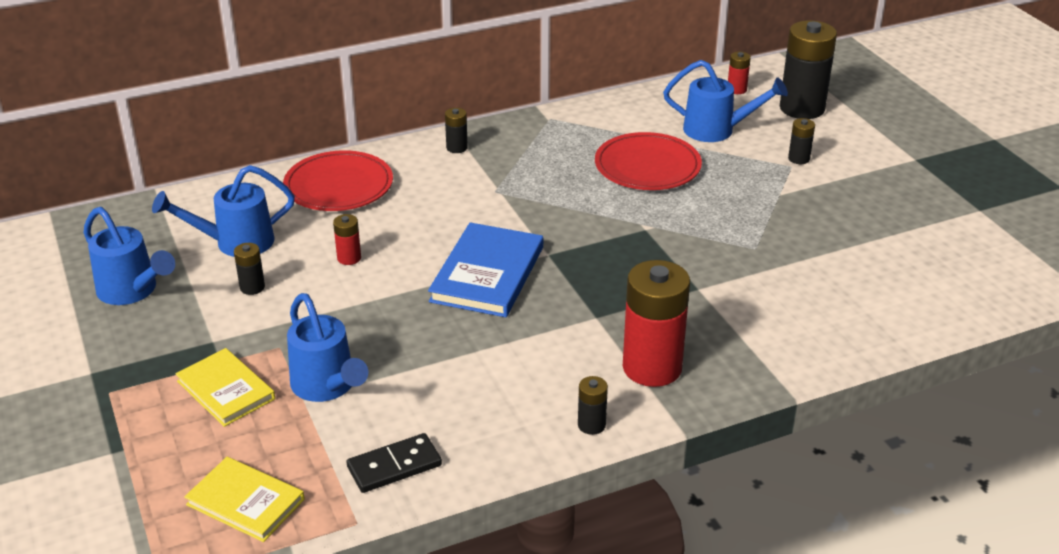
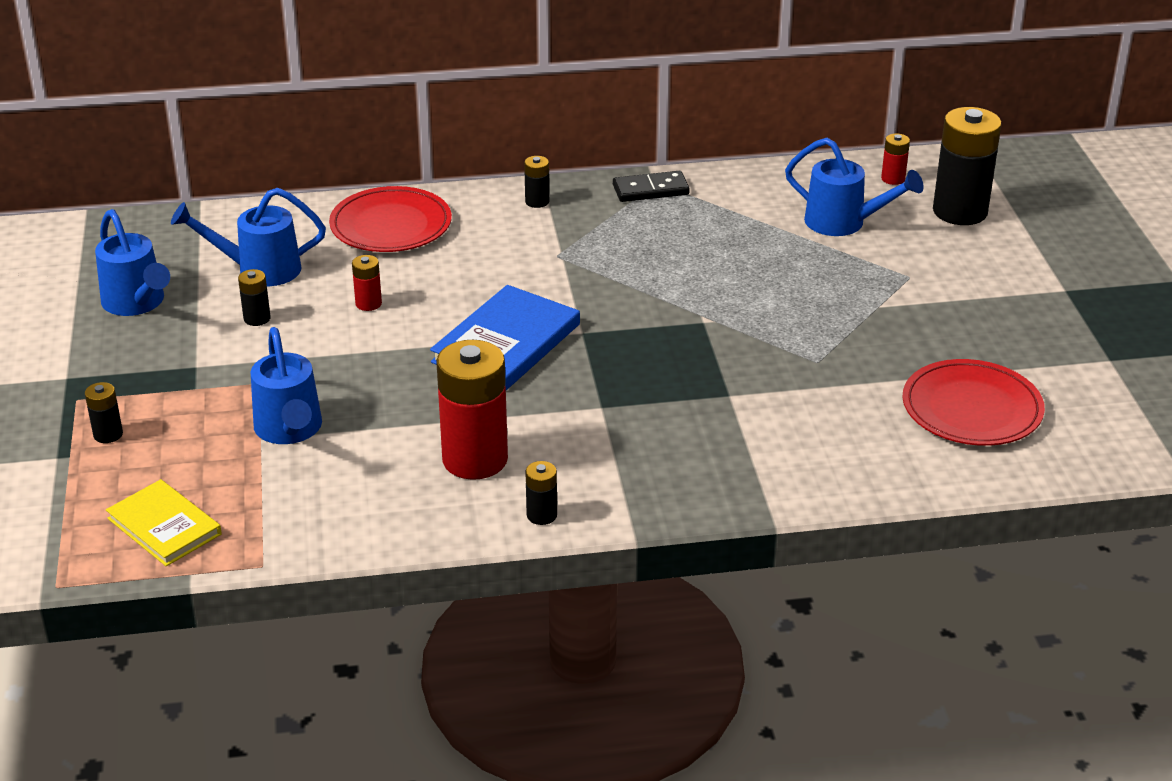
camera: 15 degrees right, 0 degrees up
(226, 390) = (189, 416): yellow book -> none
(394, 466) = (322, 519): black domino -> black domino (650, 190)
(647, 166) = (741, 253): red plate -> red plate (971, 409)
(652, 367) = (635, 469): red battery -> red battery (475, 459)
(799, 159) = (923, 269): black battery -> black battery (108, 434)

